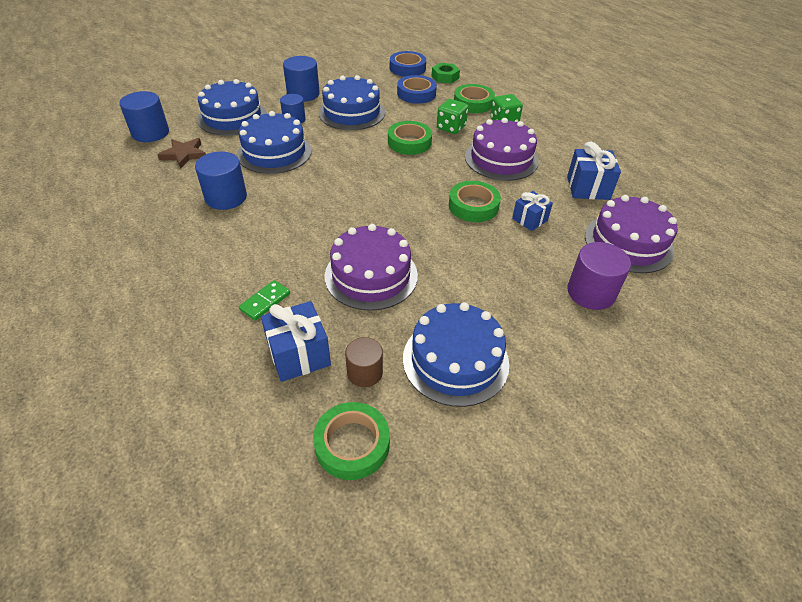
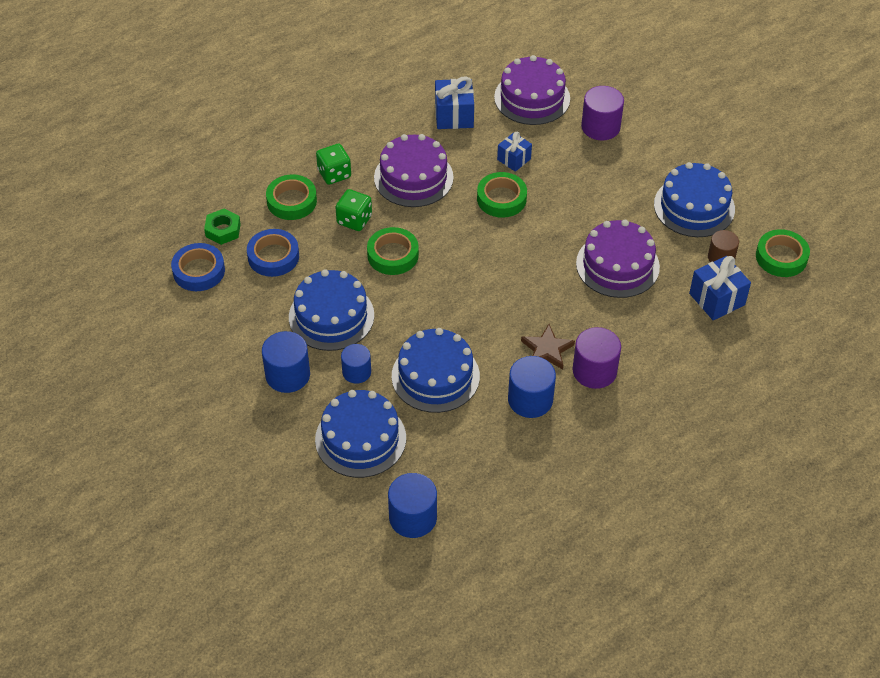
camera: 95 degrees left, 5 degrees up
(184, 155) = (456, 464): brown star -> brown star (547, 350)
(239, 240) = (594, 371): none -> purple cylinder
(265, 301) = (668, 332): green domino -> none

